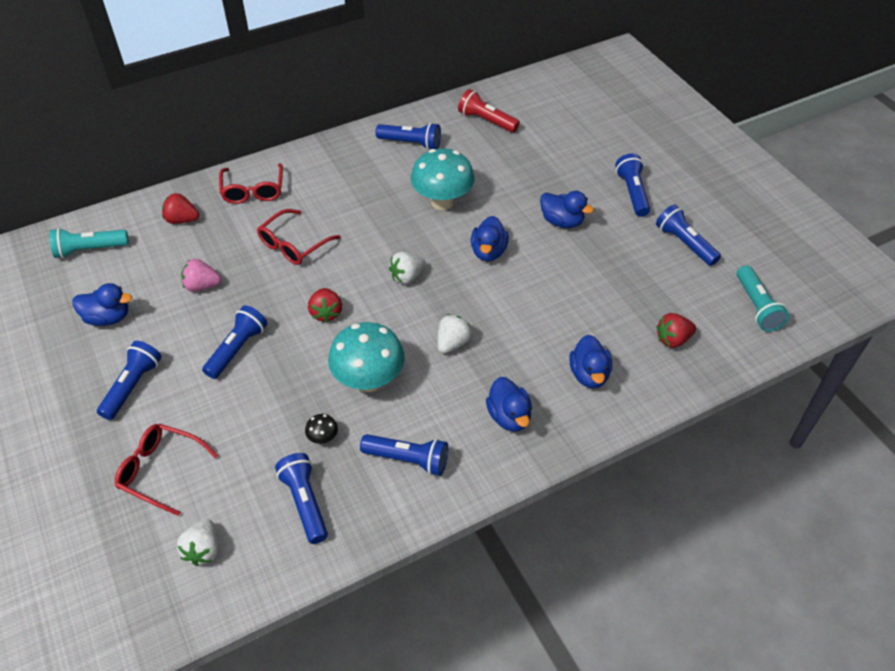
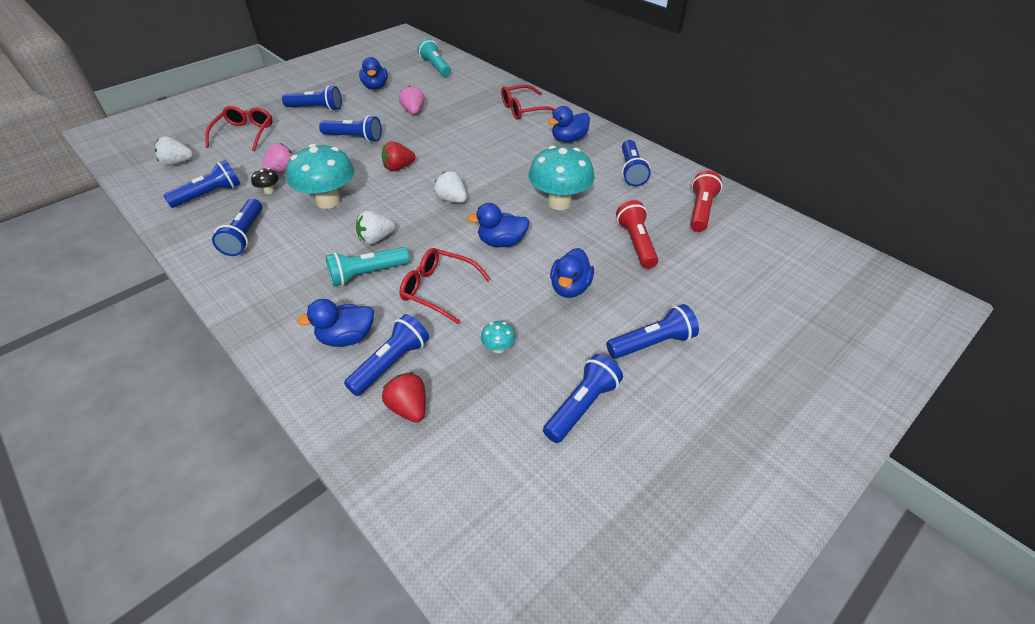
camera: 75 degrees right, 5 degrees down
(182, 220) = (478, 90): red strawberry -> none
(282, 425) = (282, 170): none -> pink strawberry
(293, 245) = (469, 138): red glasses -> red glasses (438, 289)
(452, 343) = (376, 239): white strawberry -> white strawberry turned 135 degrees clockwise
(509, 416) = (290, 287): blue duck -> blue duck (569, 139)
(517, 169) = (636, 243): none -> red flashlight
(620, 277) = (498, 348): none -> turquoise mushroom
(625, 346) = (391, 363): none -> blue flashlight
(757, 307) = (488, 502): turquoise flashlight -> turquoise flashlight (367, 274)

